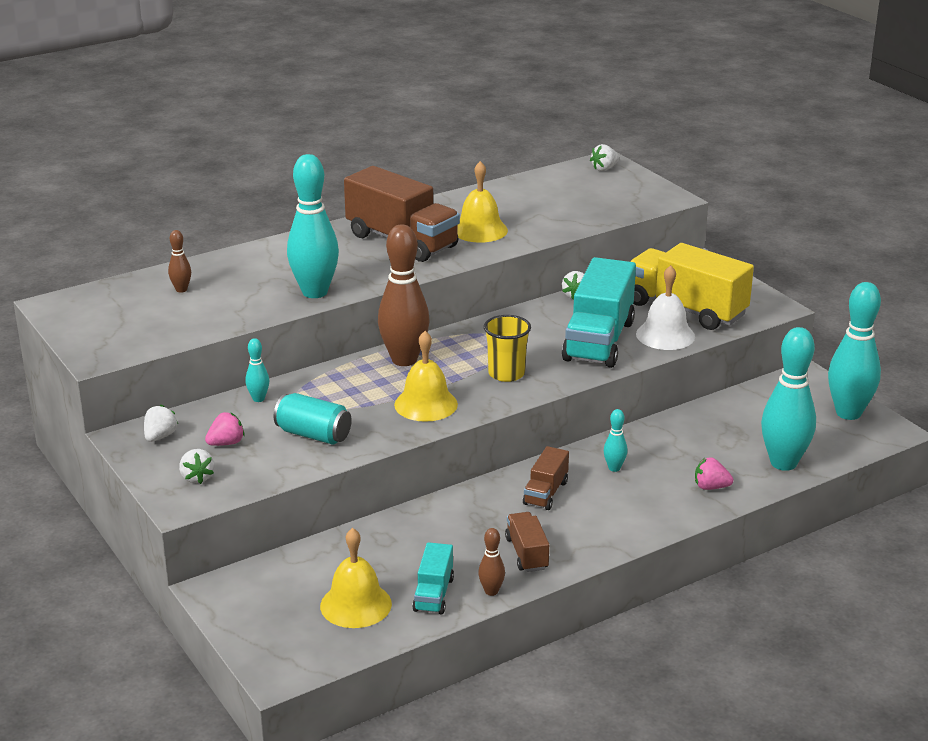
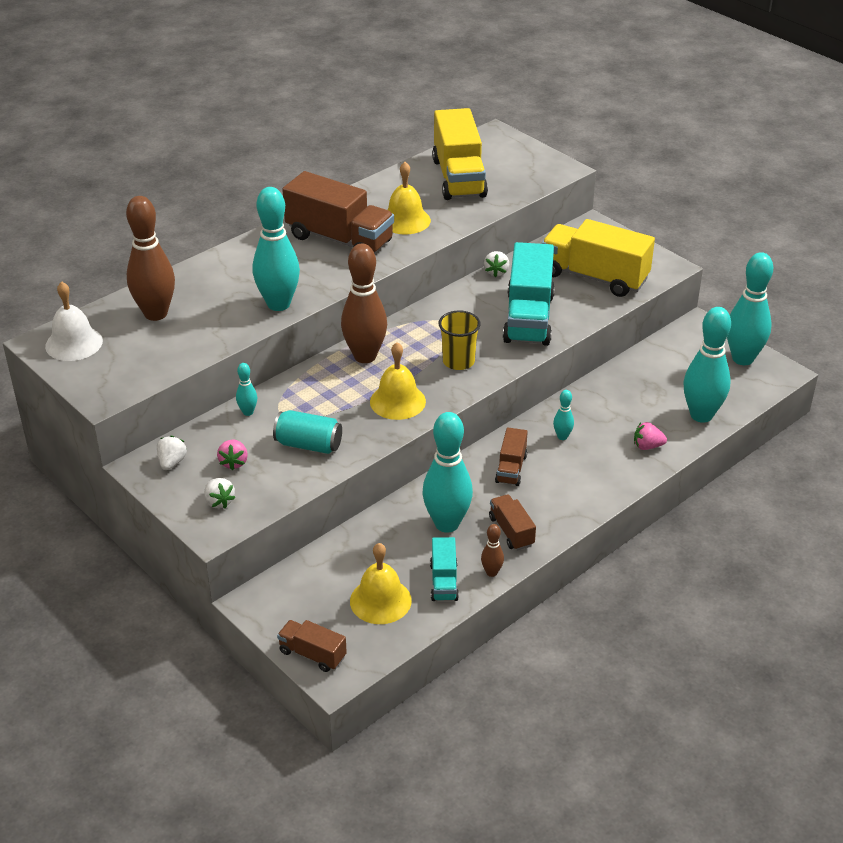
camera: 10 degrees left, 10 degrees up
(181, 290) = (156, 314): brown bowling pin -> brown bowling pin, size x2.24
(226, 443) = (234, 462): pink strawberry -> pink strawberry turned 135 degrees clockwise
(261, 648) = (312, 654): none -> brown truck
(455, 538) = (447, 524): none -> turquoise bowling pin
(552, 197) = (458, 178): none -> yellow truck
(604, 169) = (496, 141): white strawberry -> none
(665, 335) = (583, 306): white bell -> white bell (74, 343)

